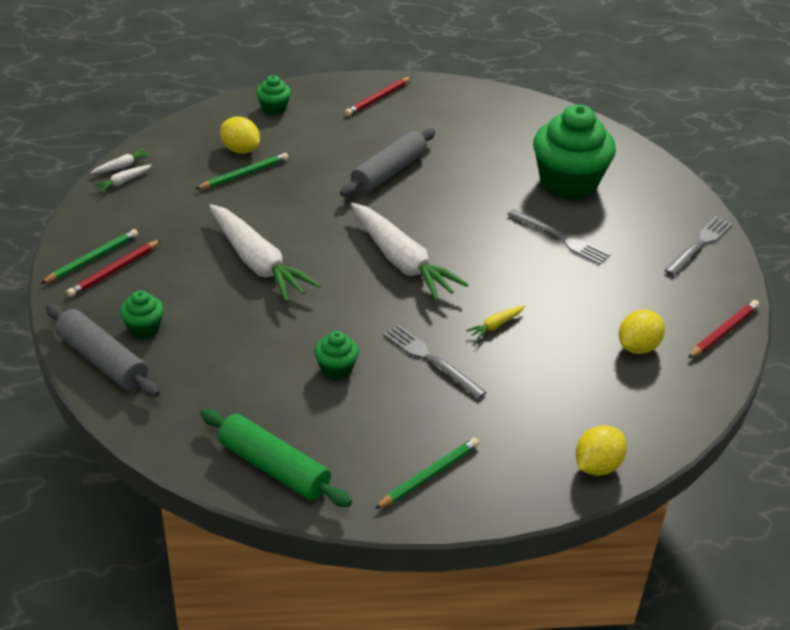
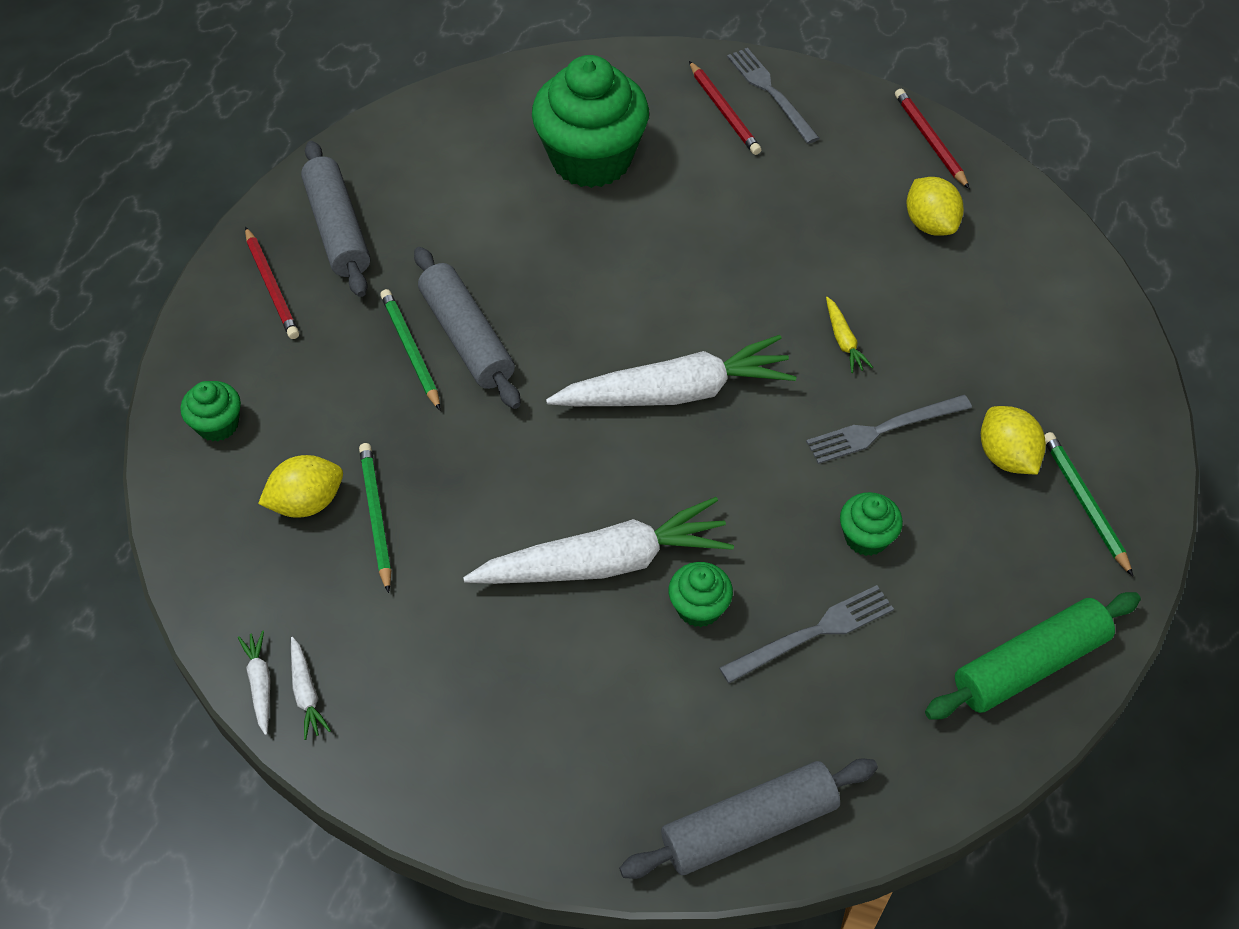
camera: 65 degrees left, 15 degrees up
(92, 259) = (496, 786): green pencil -> green pencil (411, 350)
(114, 270) = (540, 760): red pencil -> red pencil (723, 111)
(144, 328) = (696, 751): green cupcake -> green cupcake (699, 607)
(435, 108) = (338, 229): none -> grey rolling pin
(560, 238) = (701, 212): grey fork -> grey fork (812, 633)
(597, 466) = (1110, 340): yellow lemon -> yellow lemon (1006, 456)

